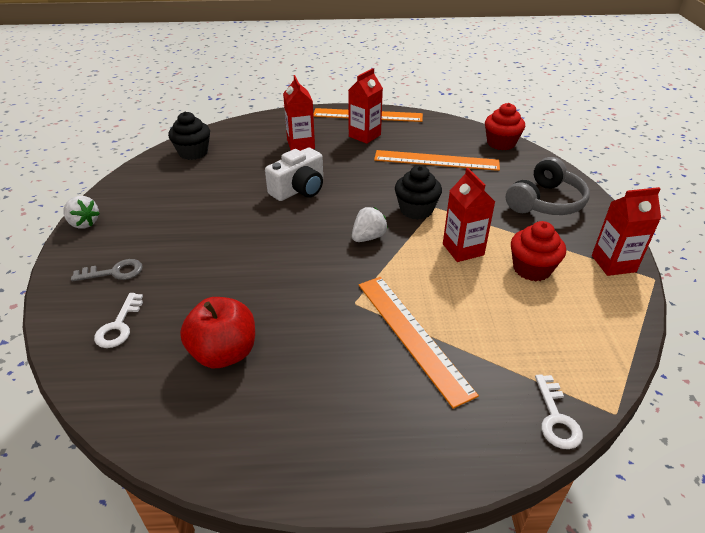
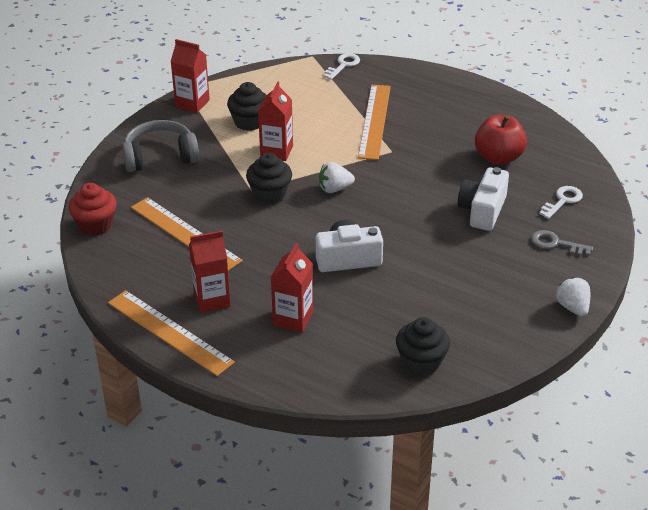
camera: 145 degrees left, 0 degrees up
(207, 276) = (482, 210): none -> white camera
(532, 269) = (249, 122): red cupcake -> black cupcake

